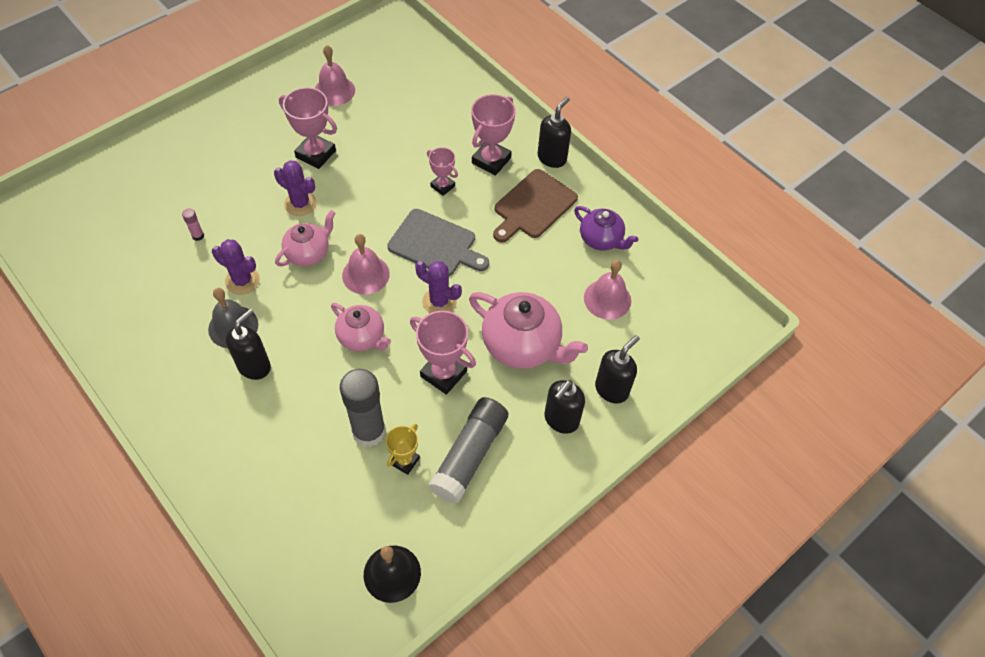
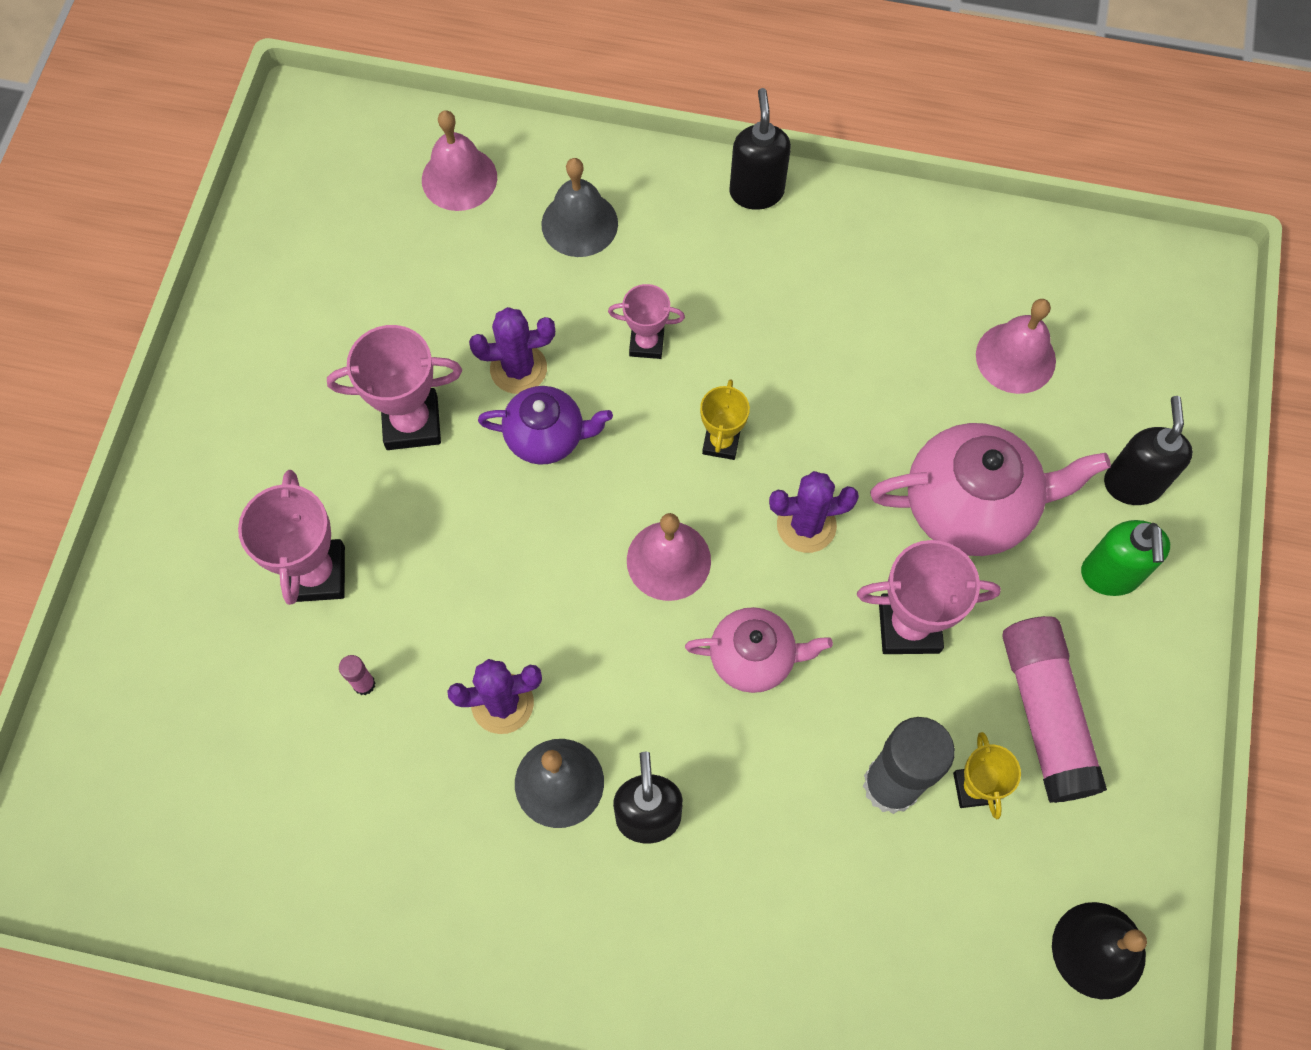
camera: 35 degrees left, 10 degrees up
(300, 203) = (468, 519): purple cactus -> purple cactus (518, 369)
(308, 253) = (556, 588): pink teapot -> none
(334, 91) = (337, 297): pink bell -> pink bell (459, 178)
(435, 244) = (721, 442): grey cutting board -> yellow trophy
(461, 124) = (579, 223): none -> grey bell
(469, 455) = (1045, 714): grey glue stick -> pink glue stick
(491, 160) = (676, 254): pink trophy -> pink trophy (316, 574)
(533, 206) = (798, 286): brown cutting board -> none
(561, 420) = (1110, 575): black soap dispenser -> green soap dispenser
(601, 239) = (931, 273): purple teapot -> purple teapot (547, 437)

